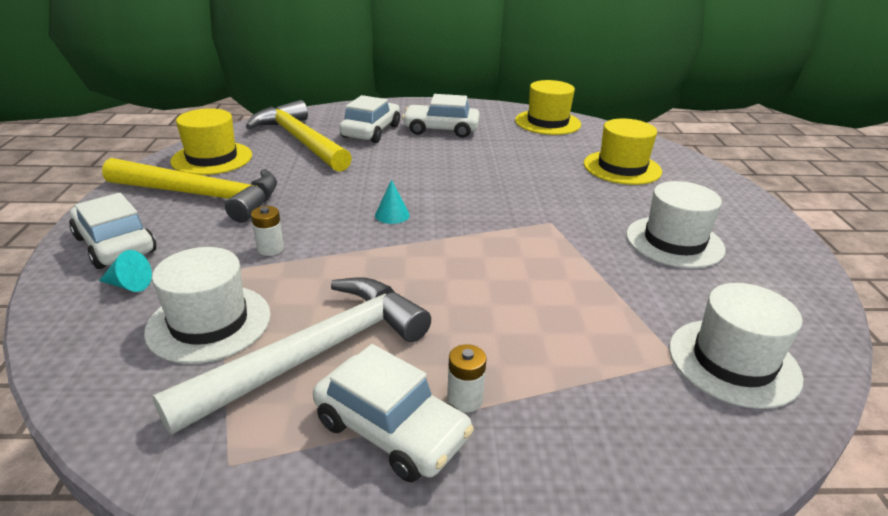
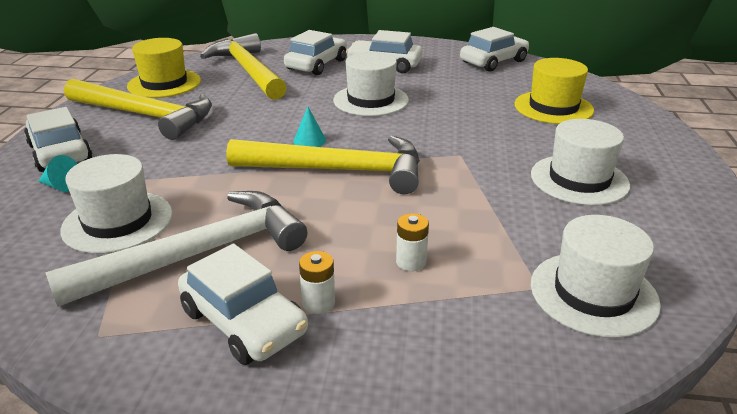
camera: 10 degrees right, 0 degrees up
(270, 249) = (190, 164): white battery -> white battery (411, 262)
(434, 247) = (338, 170): none -> yellow hammer
(440, 168) = (371, 100): none -> white hat
(547, 122) = (493, 62): yellow hat -> white car

